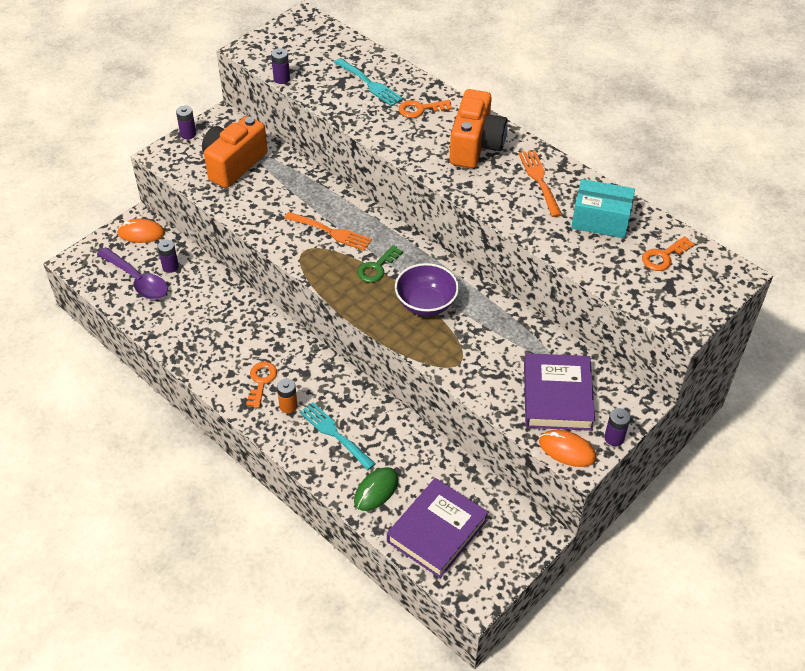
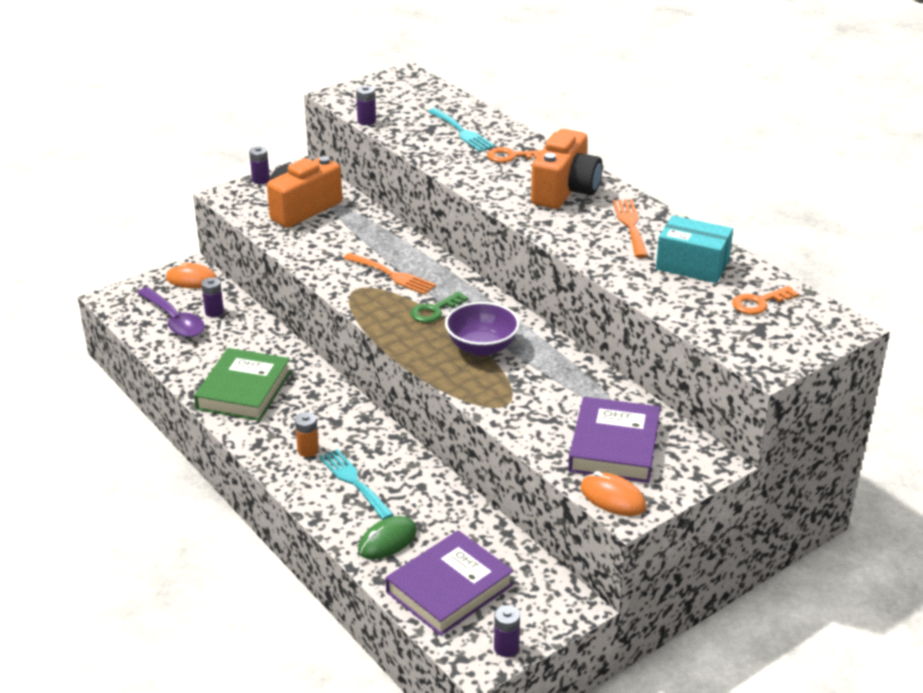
camera: 10 degrees right, 15 degrees down
(218, 349) = (244, 390): none -> green book
(261, 381) = (284, 424): orange key -> none
(614, 438) = (673, 492): purple battery -> purple battery (506, 648)

